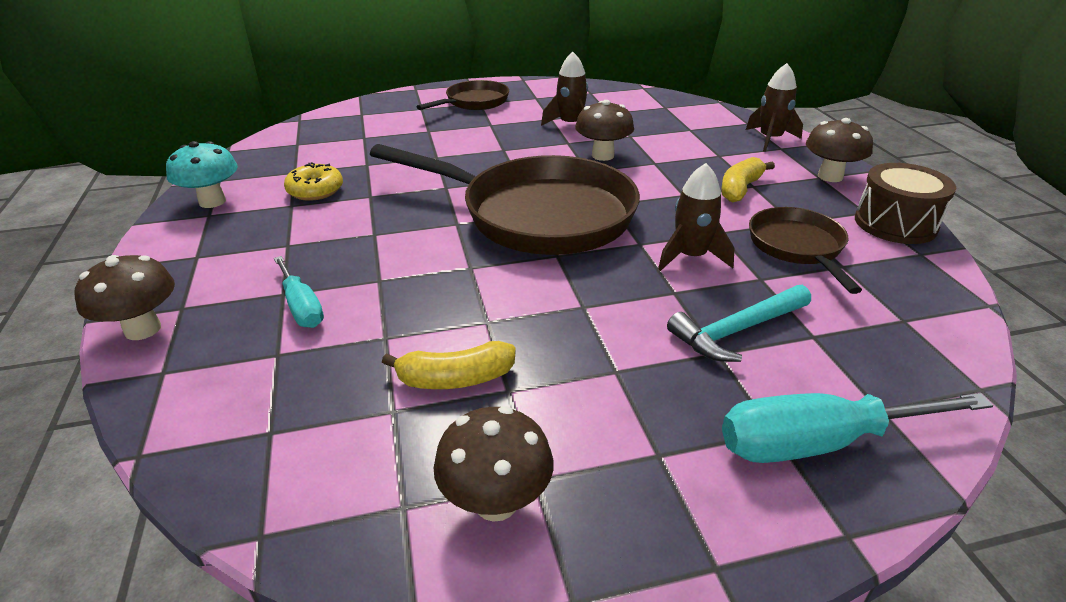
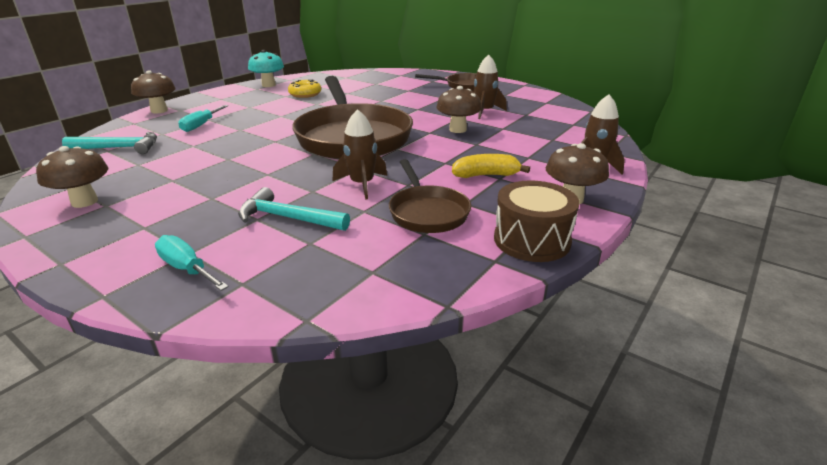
camera: 50 degrees right, 5 degrees down
(280, 415) = (119, 148): none -> turquoise hammer
(455, 379) = (172, 167): yellow banana -> none
(797, 247) = (427, 212): brown pan -> brown pan turned 120 degrees clockwise
(818, 442) = (187, 268): turquoise screwdriver -> turquoise screwdriver, size x0.60

